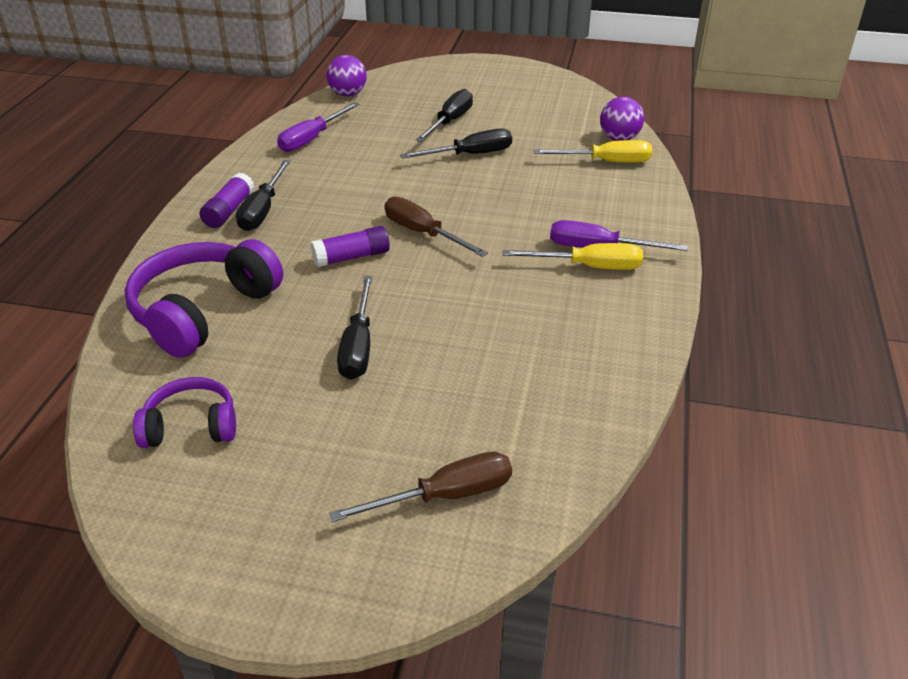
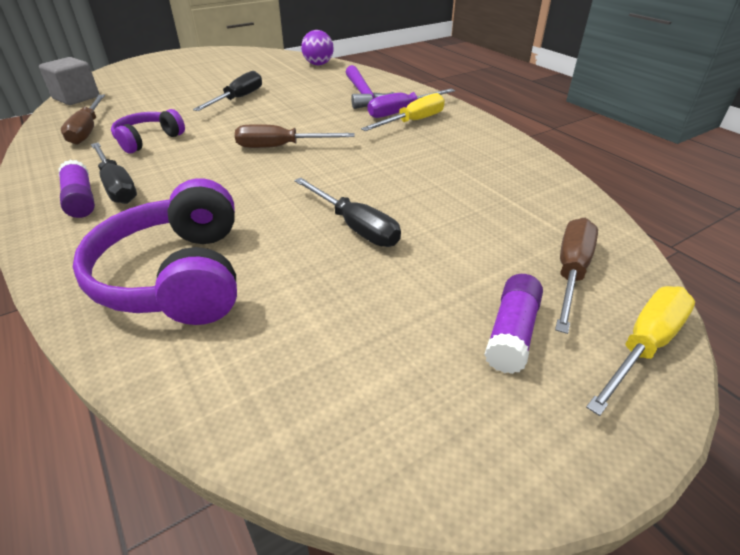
camera: 45 degrees left, 0 degrees up
(191, 426) = (320, 363): purple headphones -> purple headphones (148, 140)
(311, 139) = (87, 130): purple screwdriver -> brown screwdriver
(348, 94) = (76, 98): purple ball -> grey cube
(351, 257) = (251, 181): purple glue stick -> purple glue stick (511, 333)
(450, 122) = (192, 88): black screwdriver -> none
(597, 205) = (363, 95): none -> purple hammer
(606, 162) = (331, 76): yellow screwdriver -> yellow screwdriver (643, 346)

